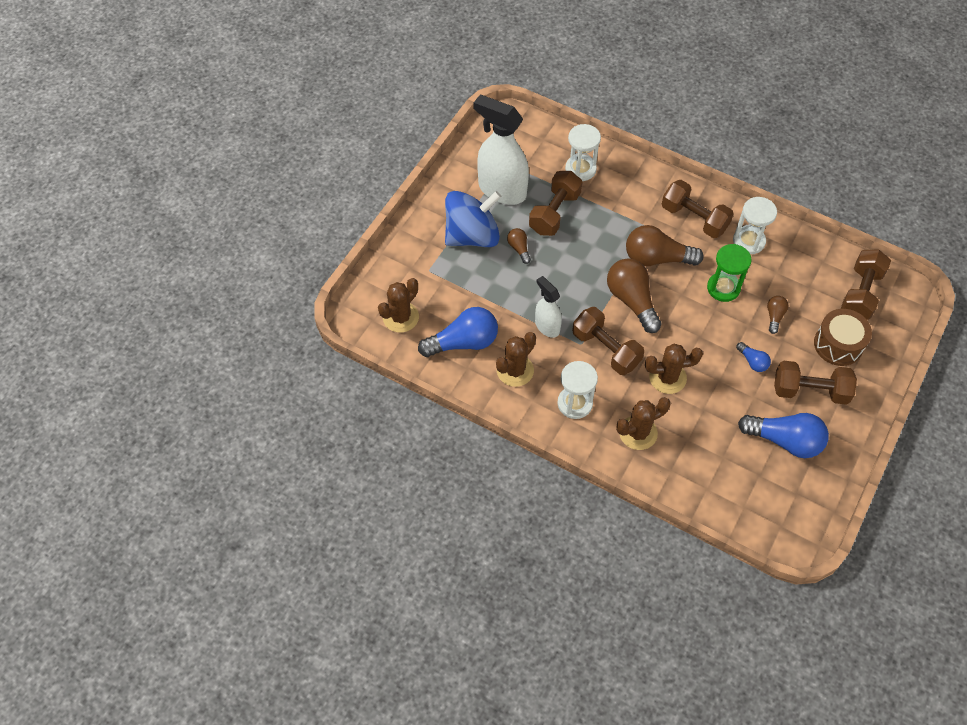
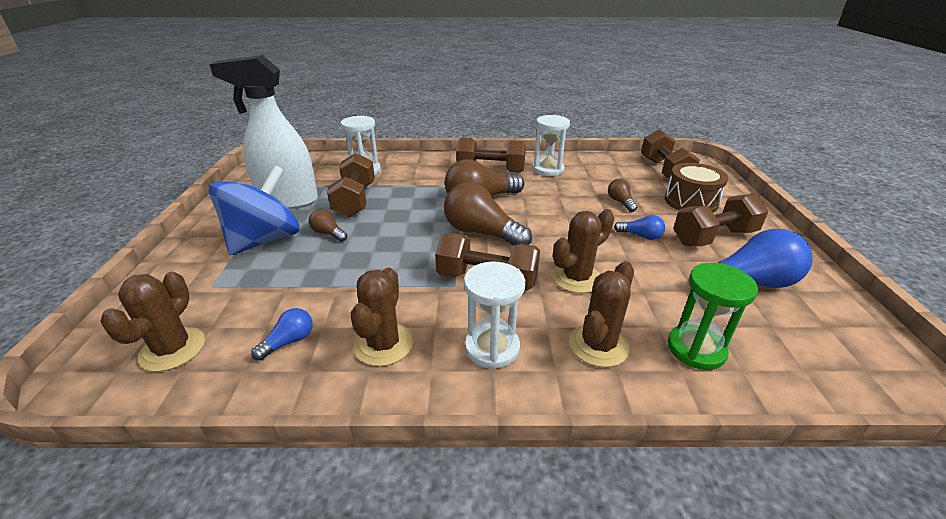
camera: 30 degrees left, 25 degrees down
(463, 342) = (289, 342): blue light bulb -> blue light bulb, size x0.49
(547, 326) = (401, 284): white spray bottle -> none
(723, 288) = (558, 199): green hourglass -> green hourglass (696, 349)

